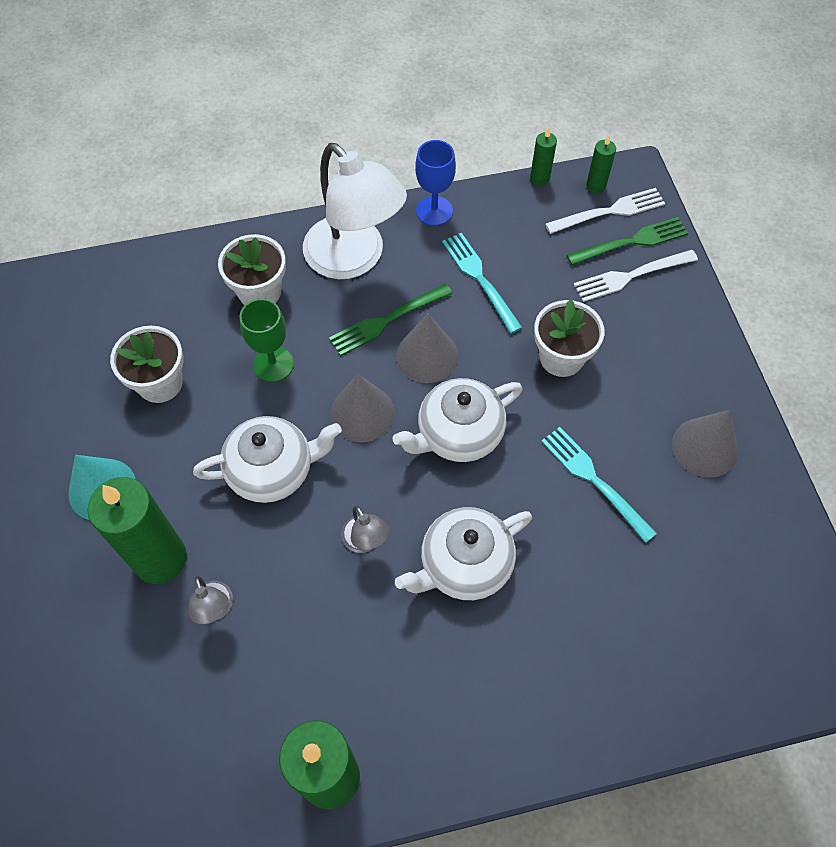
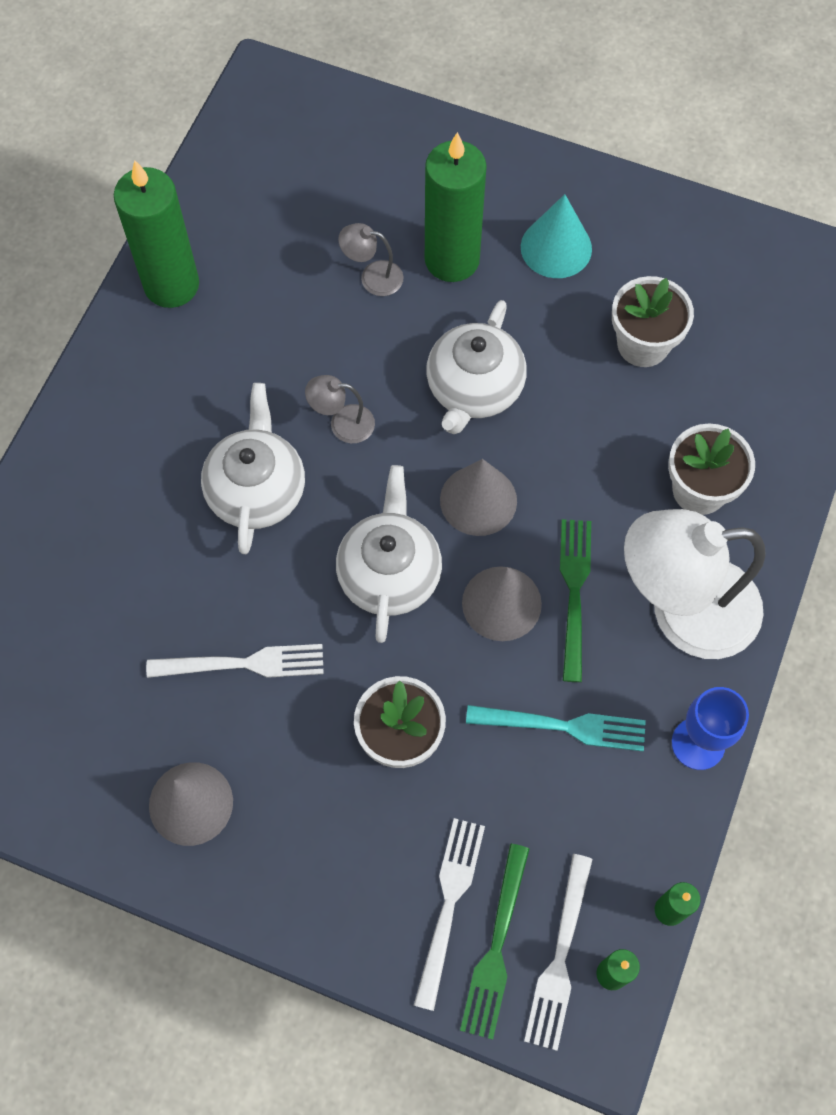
camera: 125 degrees right, 5 degrees up
(273, 364) = (595, 453): green goblet -> none
(594, 480) = (243, 663): turquoise fork -> white fork

